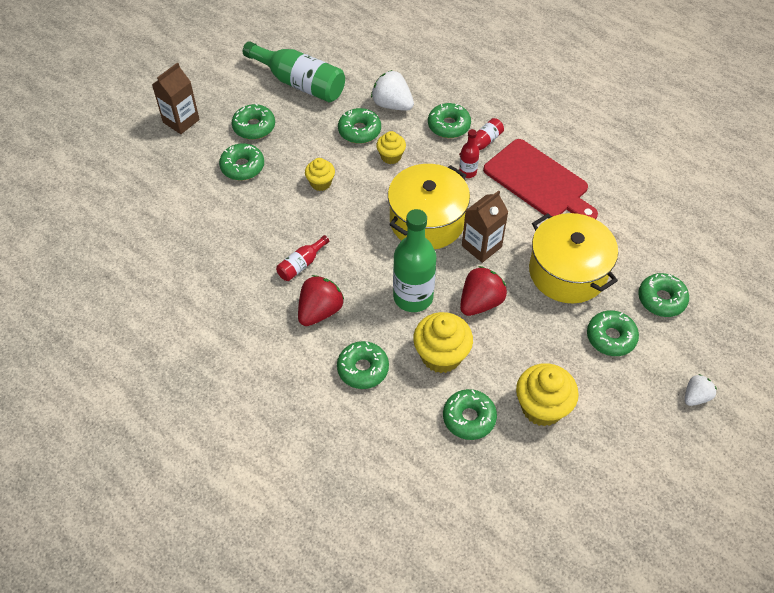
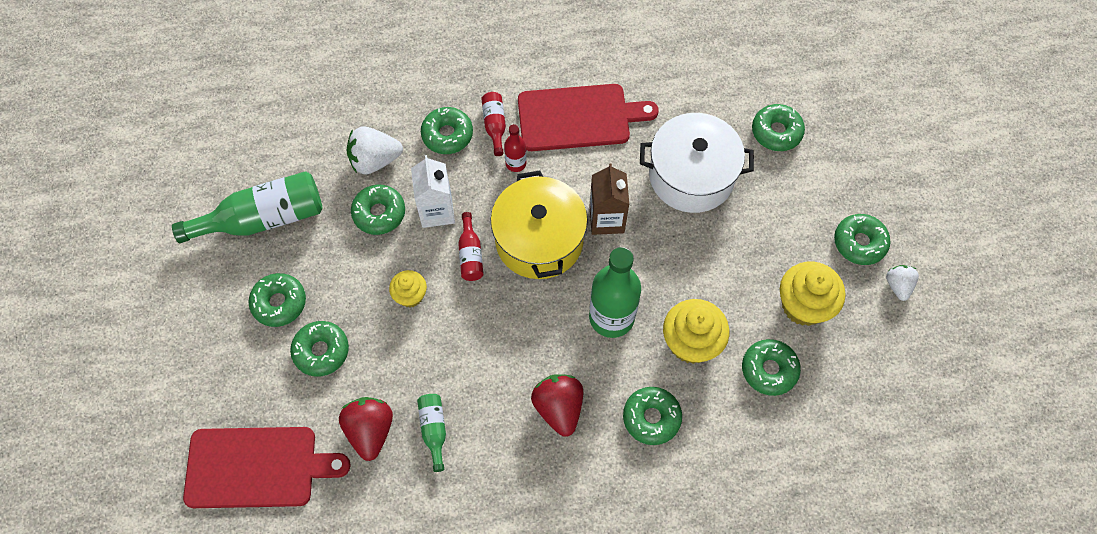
camera: 50 degrees left, 10 degrees up
(143, 188) = (257, 467): none -> red cutting board
(181, 121) = (200, 366): brown carton -> none
(243, 256) = (434, 430): none -> green bottle
(301, 264) = (491, 385): red bottle -> red bottle (470, 254)
(391, 156) = (437, 211): yellow cupcake -> white carton
(480, 302) = (664, 268): red strawberry -> red strawberry (370, 431)
(567, 272) = (691, 176): yellow pot -> white pot
(611, 337) = (780, 199): green donut -> green donut (859, 243)
(695, 397) = (881, 187): white strawberry -> white strawberry (898, 286)

